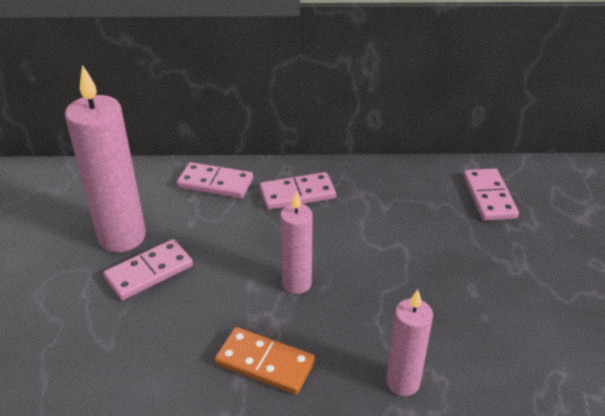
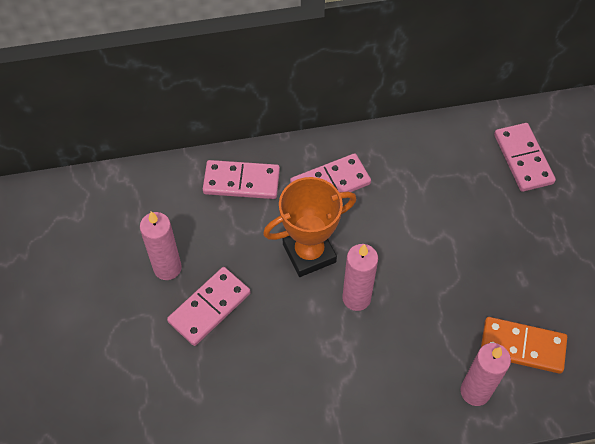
camera: 10 degrees left, 20 degrees up
(122, 237) = (167, 268): pink candle -> pink candle, size x0.58
(261, 242) = (309, 253): none -> orange trophy
(265, 363) = (349, 392): orange domino -> orange domino (522, 346)

